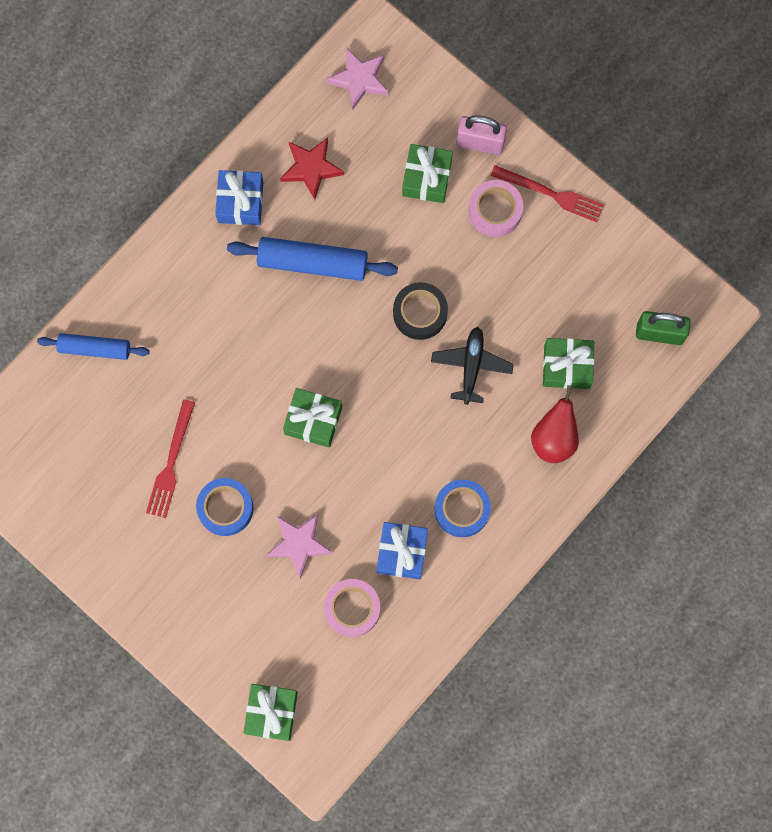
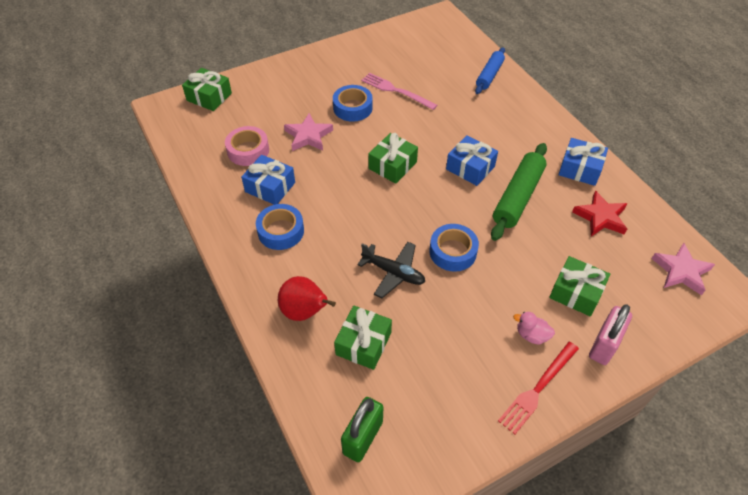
camera: 110 degrees right, 25 degrees down
(171, 463) = (396, 91): red fork -> pink fork
(284, 328) = (470, 168): none -> blue gift
(312, 262) = (518, 197): blue rolling pin -> green rolling pin
(420, 313) = (453, 252): black tape -> blue tape
(495, 211) = (531, 335): pink tape -> pink duck

